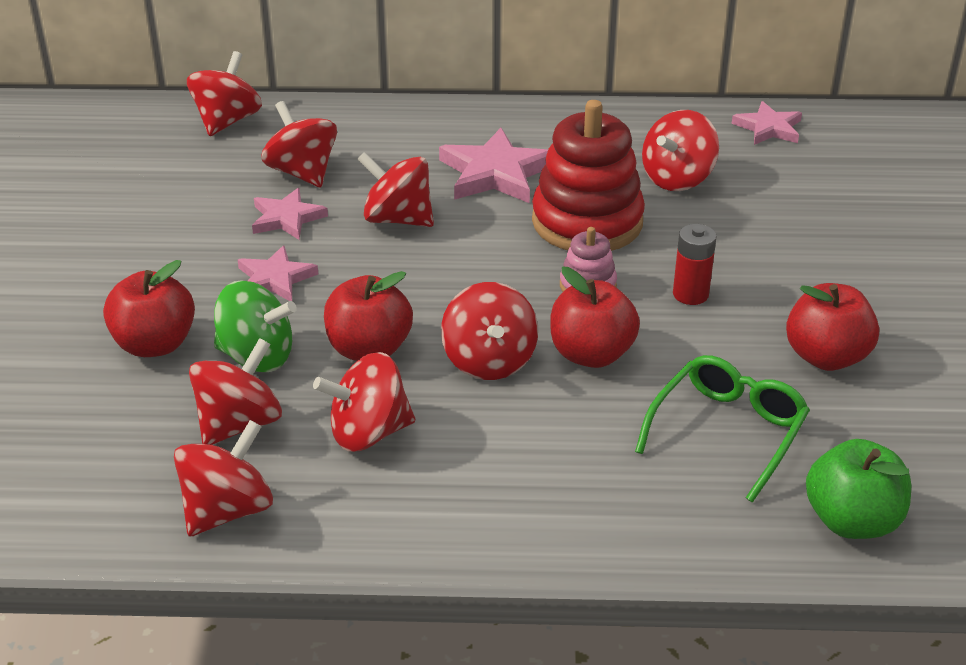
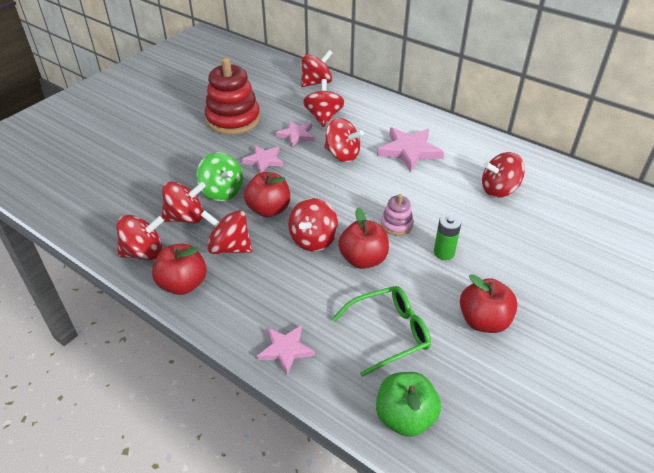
camera: 35 degrees right, 5 degrees up
(155, 344) = (191, 168): red apple -> red apple (183, 284)
(398, 219) = (342, 155): red spinning top -> red spinning top turned 150 degrees clockwise
(587, 222) = (429, 193): red stacking toy -> red stacking toy (233, 119)
(690, 294) = (444, 253): red battery -> green battery
(768, 128) = (579, 183): pink star -> pink star (285, 350)

